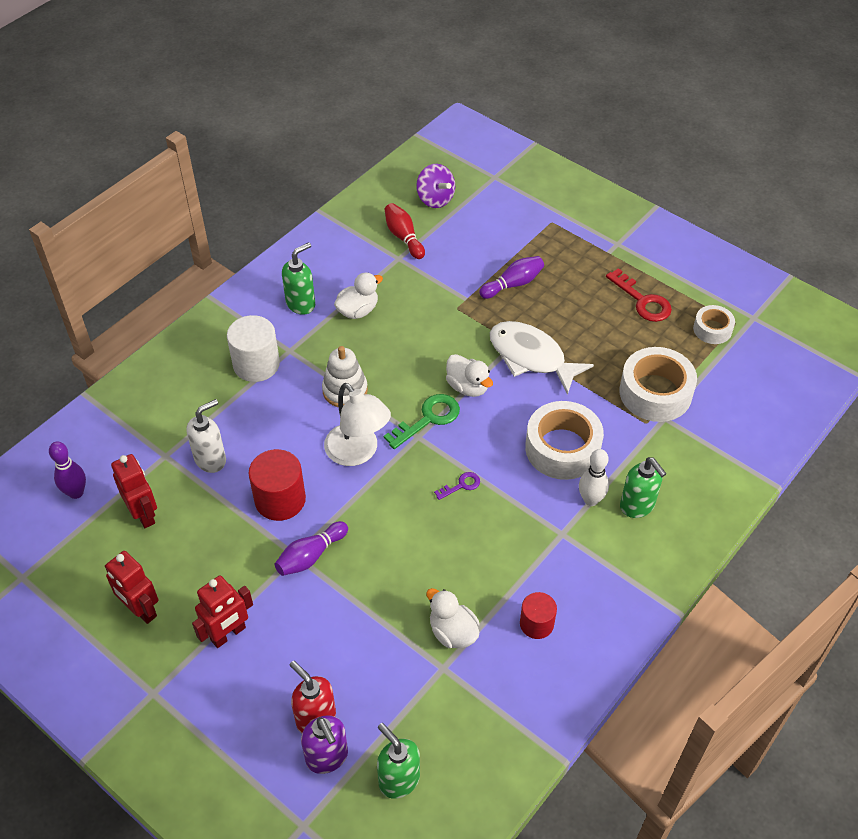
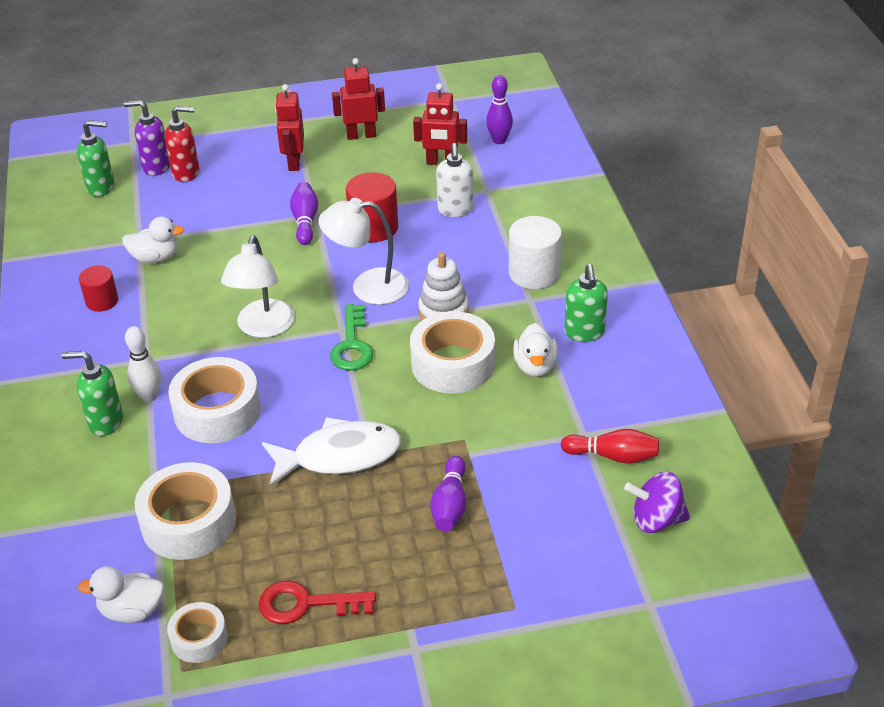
camera: 130 degrees right, 10 degrees down
(395, 352) = (453, 364): none -> white tape
(461, 485) = (263, 328): purple key -> white lamp
(468, 387) = (357, 390): white duck -> white duck (132, 610)

